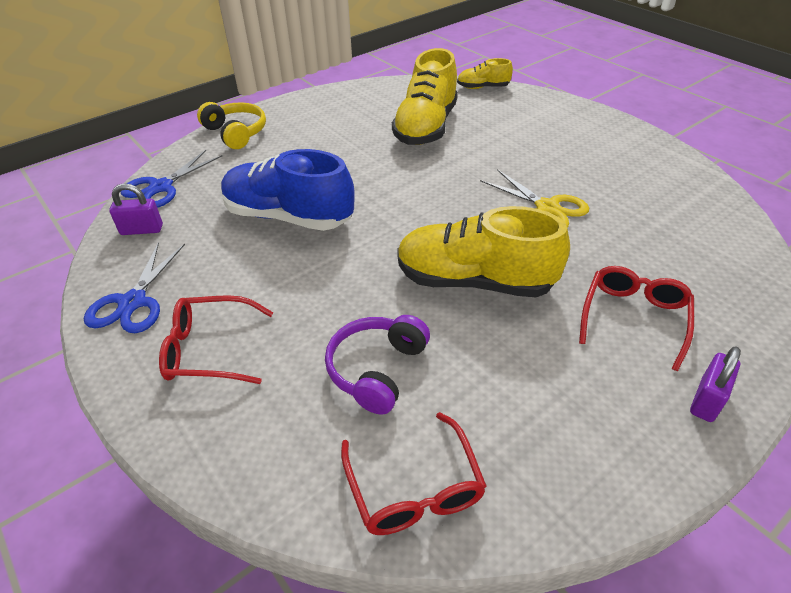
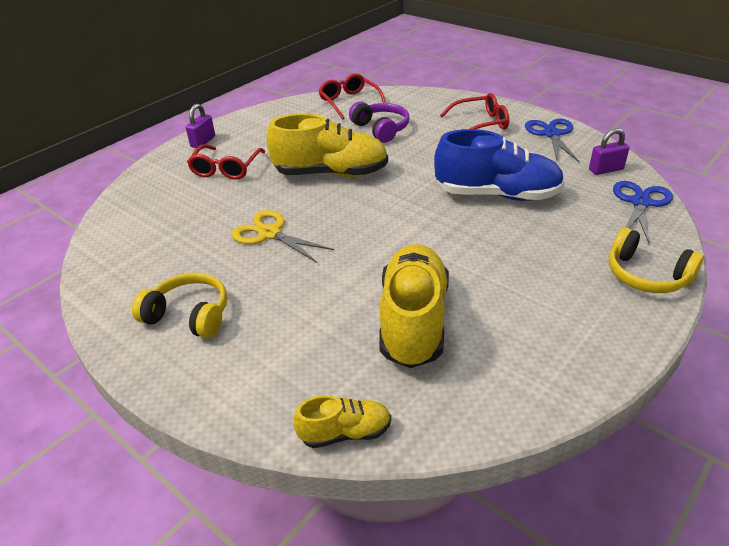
camera: 170 degrees right, 5 degrees down
(377, 369) = (381, 129): purple headphones -> purple headphones turned 45 degrees counterclockwise
(602, 149) = (189, 315): none -> yellow headphones

